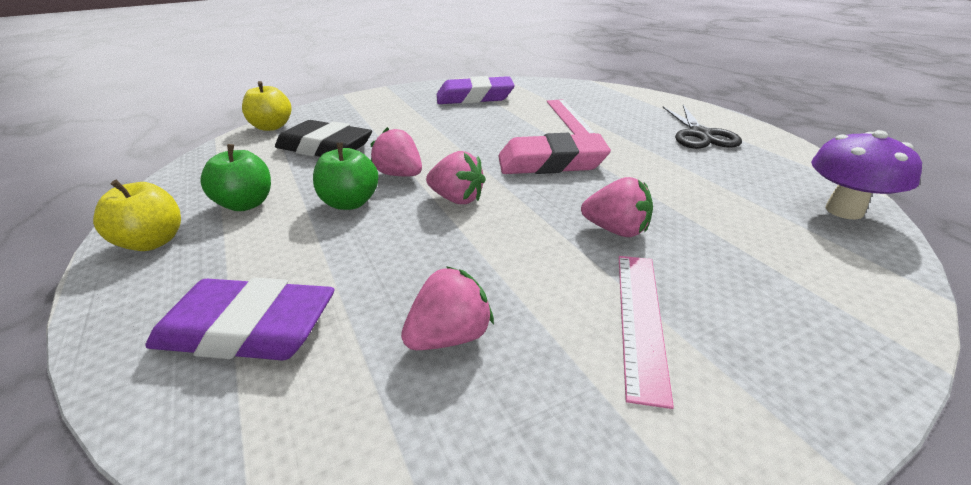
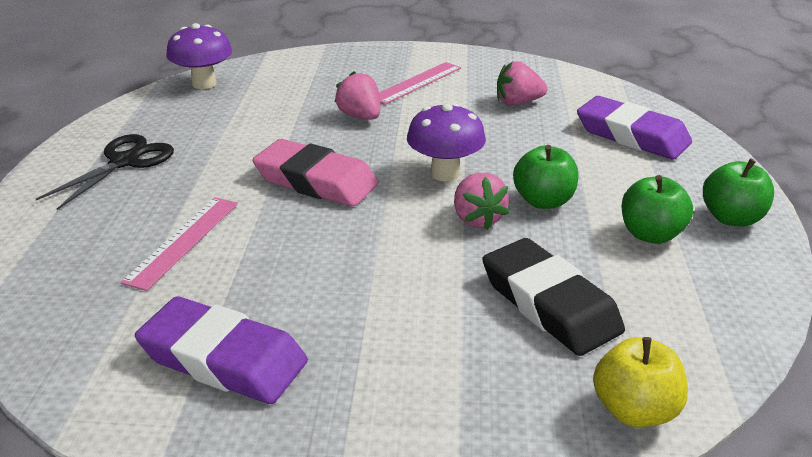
camera: 150 degrees left, 0 degrees up
(153, 242) = (731, 218): yellow apple -> green apple
(457, 199) = (445, 173): pink strawberry -> purple mushroom

